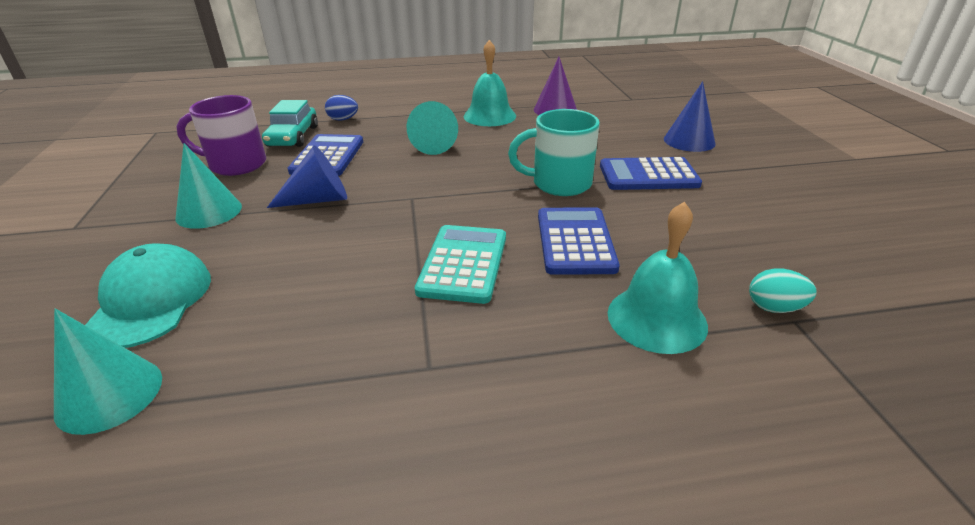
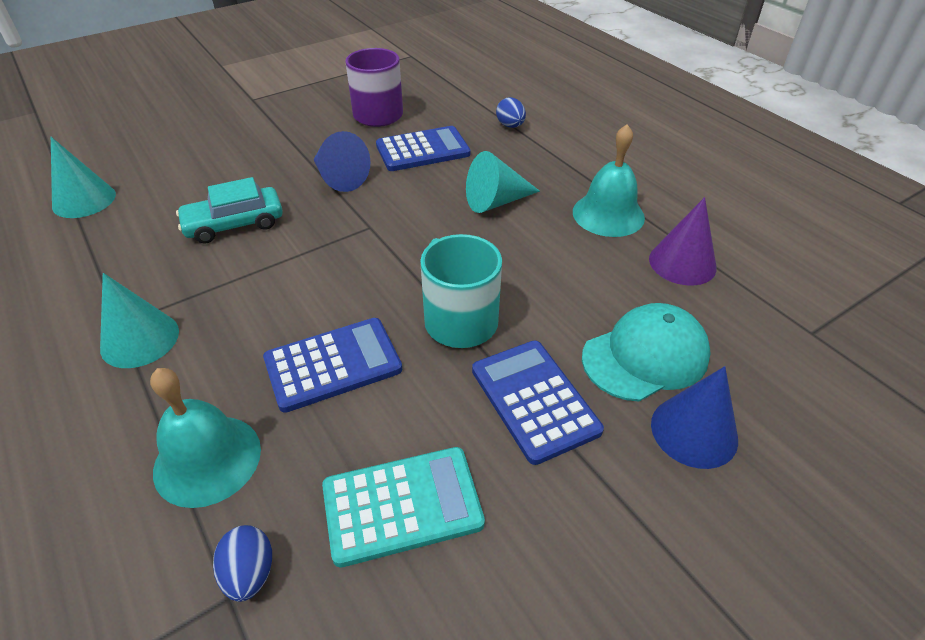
camera: 65 degrees right, 10 degrees up
(151, 300) = (176, 169): turquoise cap -> turquoise cap (645, 356)
(209, 212) = (295, 138): turquoise cone -> turquoise cone (140, 339)
(293, 136) = (450, 116): turquoise car -> turquoise car (234, 224)
(463, 264) = (264, 297): turquoise calculator -> turquoise calculator (402, 505)
(774, 308) = (250, 573): turquoise egg -> blue egg

